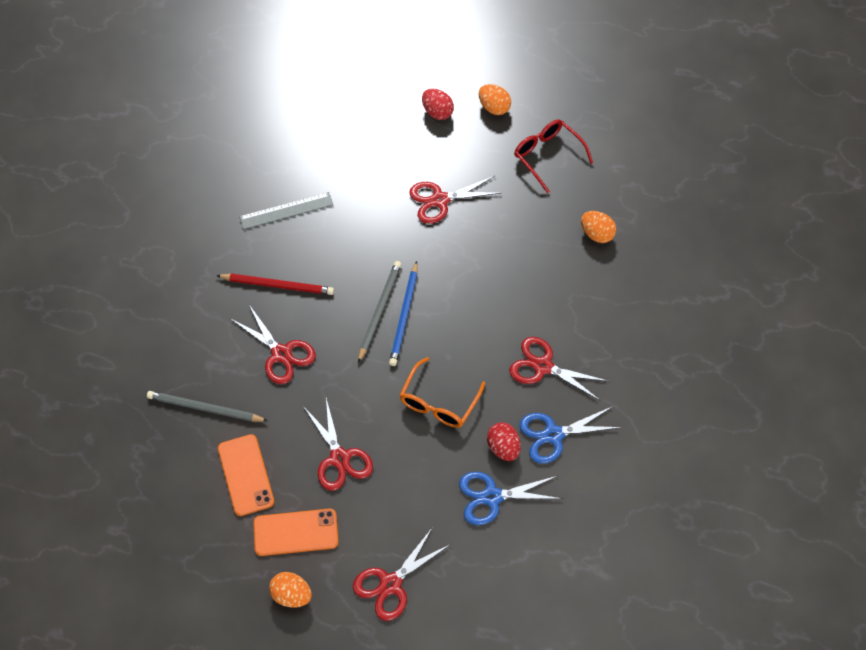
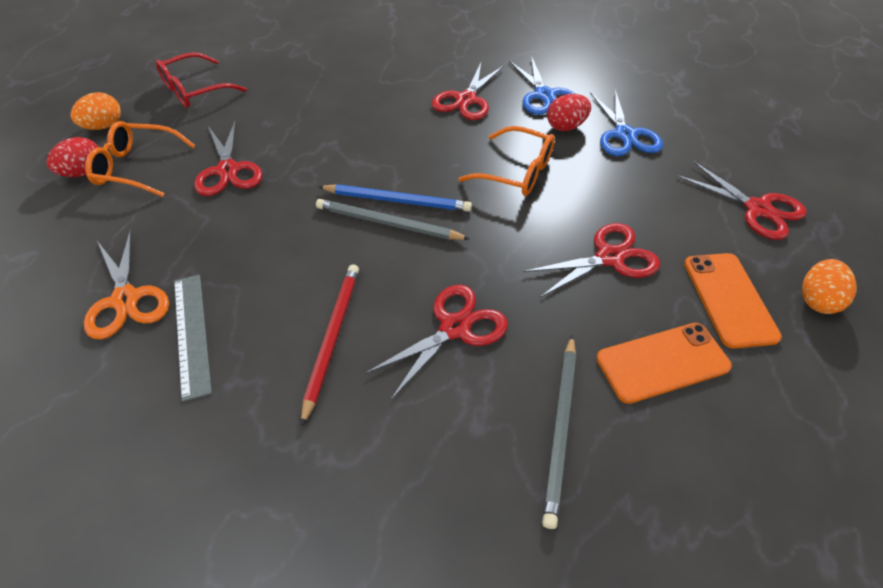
camera: 90 degrees left, 10 degrees down
(314, 170) = (125, 300): none -> orange scissors
(443, 142) = (136, 167): none -> orange glasses
(596, 234) = (308, 64): orange egg -> none

